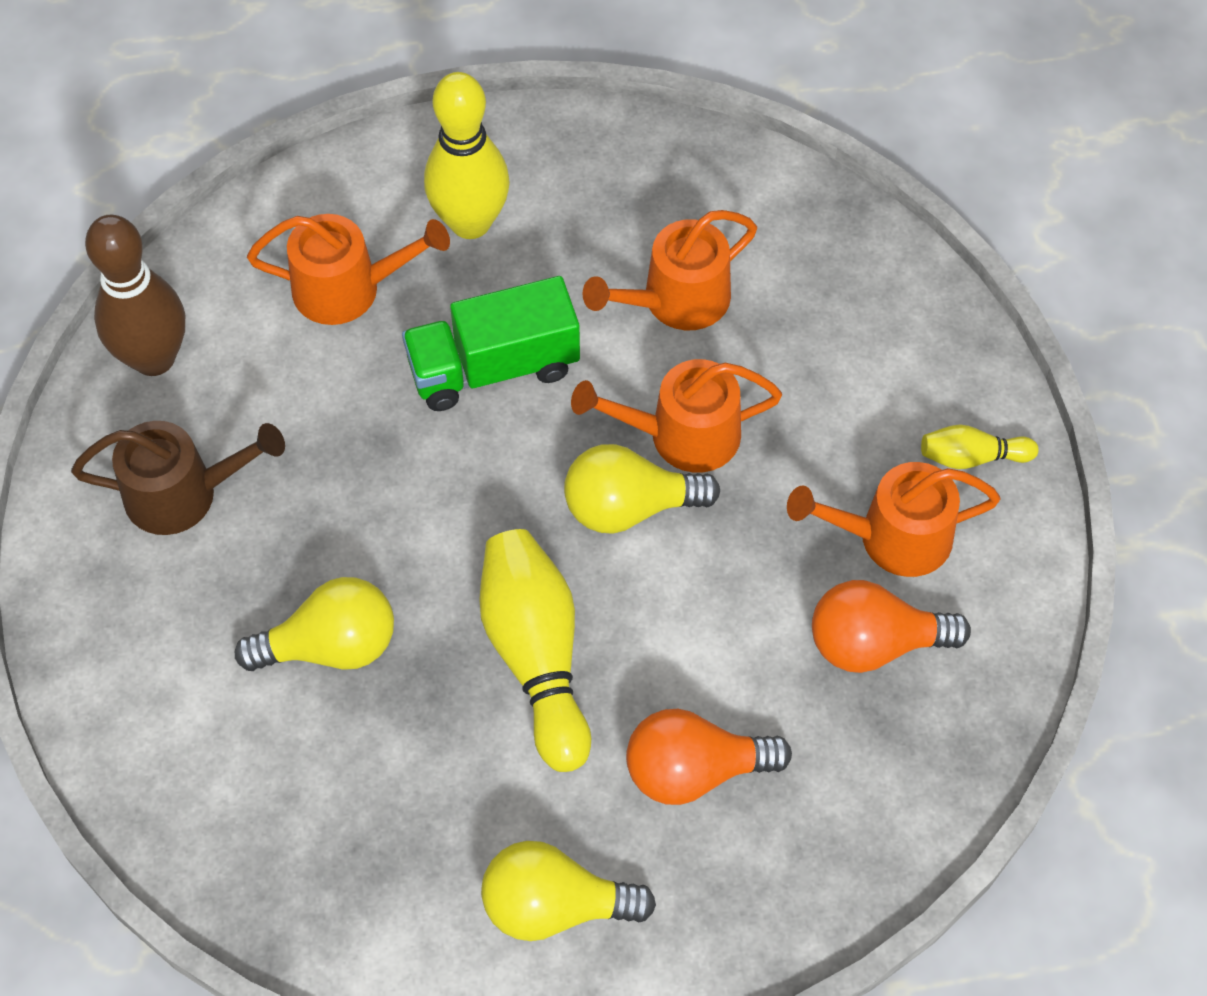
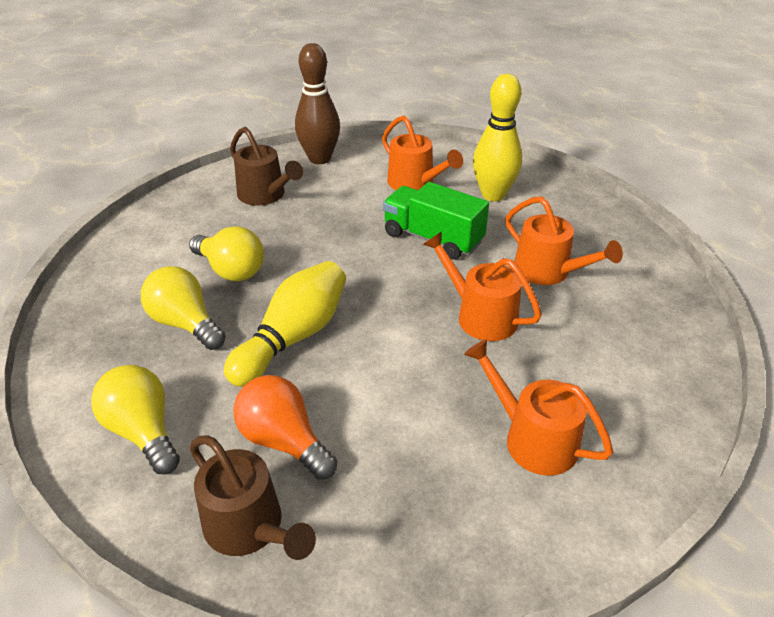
camera: 50 degrees right, 20 degrees down
(629, 507) = (416, 321): yellow light bulb -> yellow light bulb (185, 323)
(676, 301) = (548, 272): orange watering can -> orange watering can turned 150 degrees counterclockwise
(781, 871) = (250, 527): none -> brown watering can
(874, 643) = (454, 475): orange light bulb -> none
(972, 457) = (632, 443): yellow bowling pin -> none

